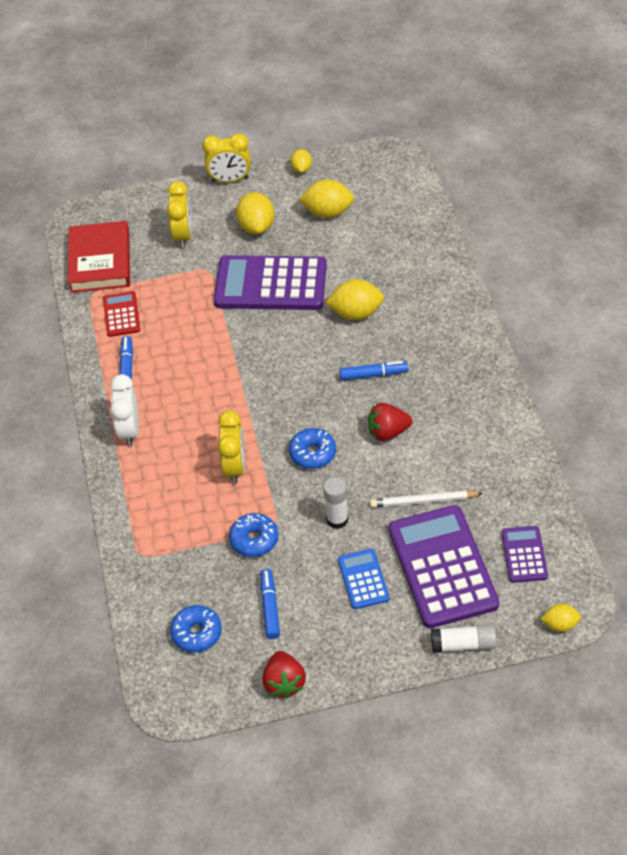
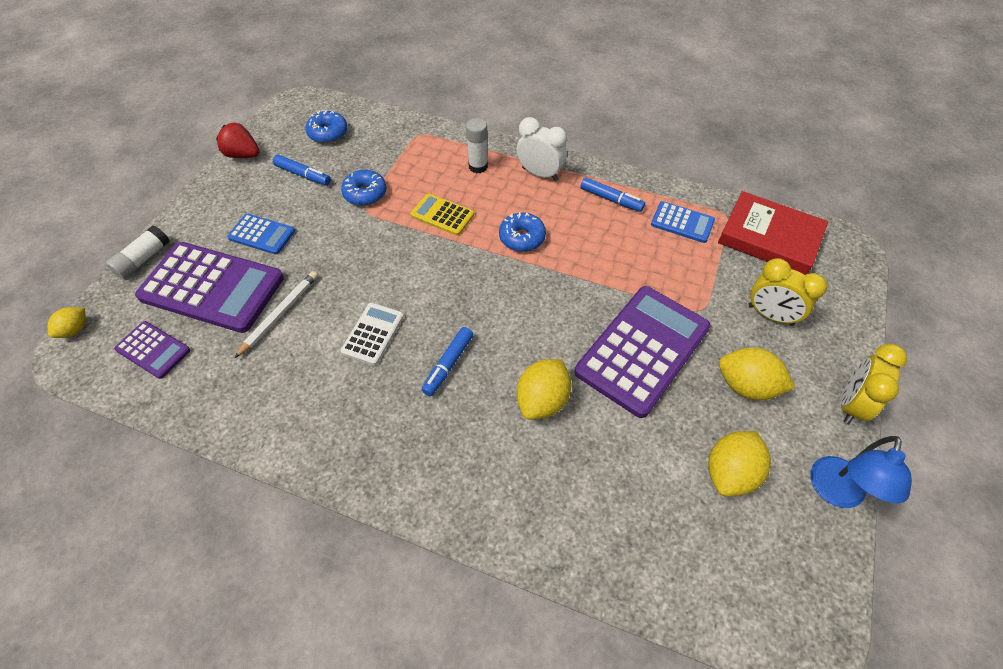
camera: 120 degrees right, 5 degrees up
(121, 314) = (682, 222): red calculator -> blue calculator
(235, 467) = (442, 215): yellow clock -> yellow calculator
(301, 169) = (835, 493): yellow lemon -> blue lamp
(313, 453) = (405, 269): blue donut -> blue donut (522, 238)
(337, 519) = (328, 249): white glue stick -> white glue stick (478, 166)
(388, 432) = (373, 334): red strawberry -> white calculator

